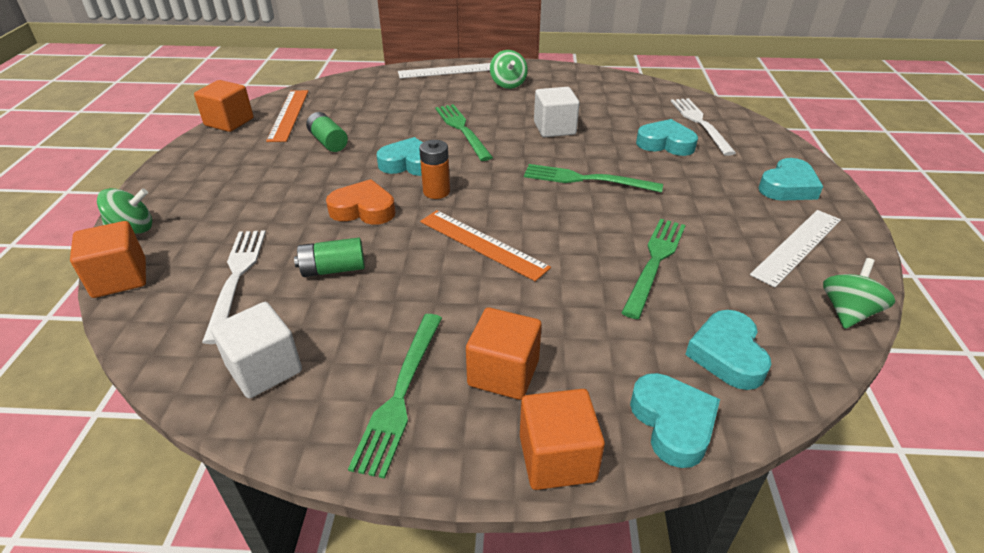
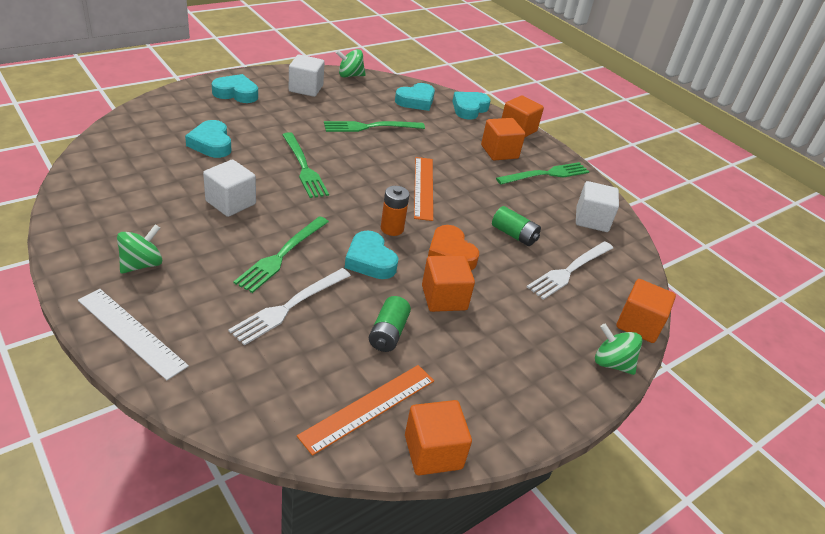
camera: 135 degrees left, 0 degrees up
(322, 180) = (444, 298): none -> orange cube
(700, 123) = (157, 133): white fork -> white fork (289, 306)
(797, 246) = (306, 88): white ruler -> white cube

